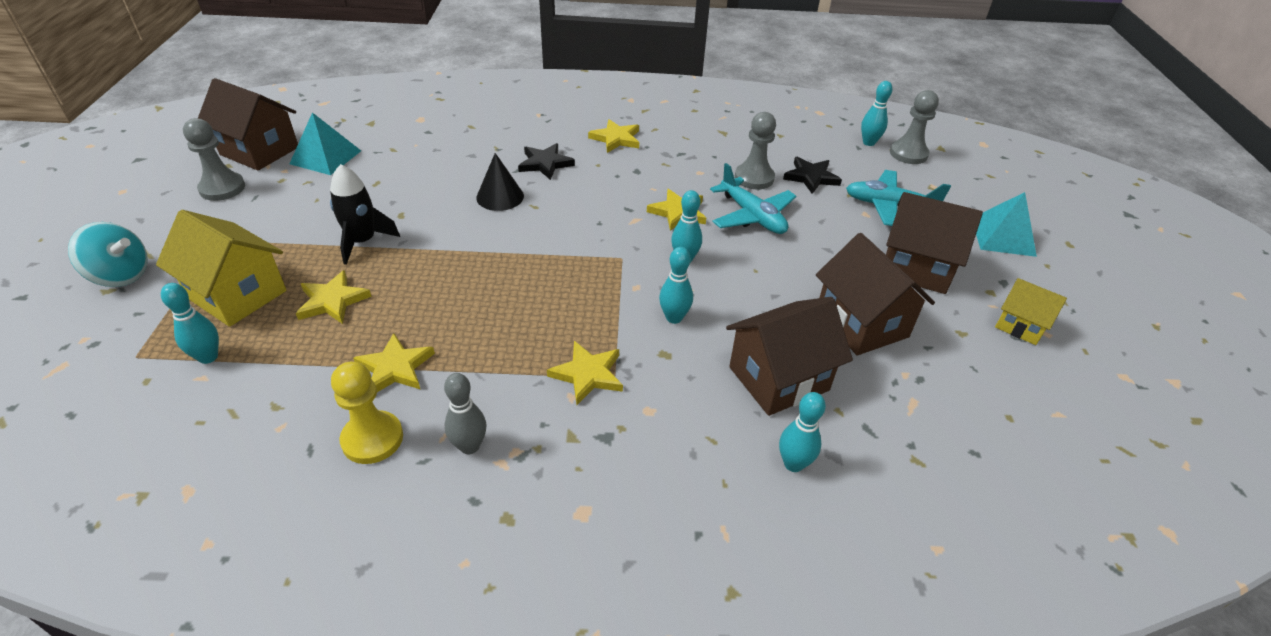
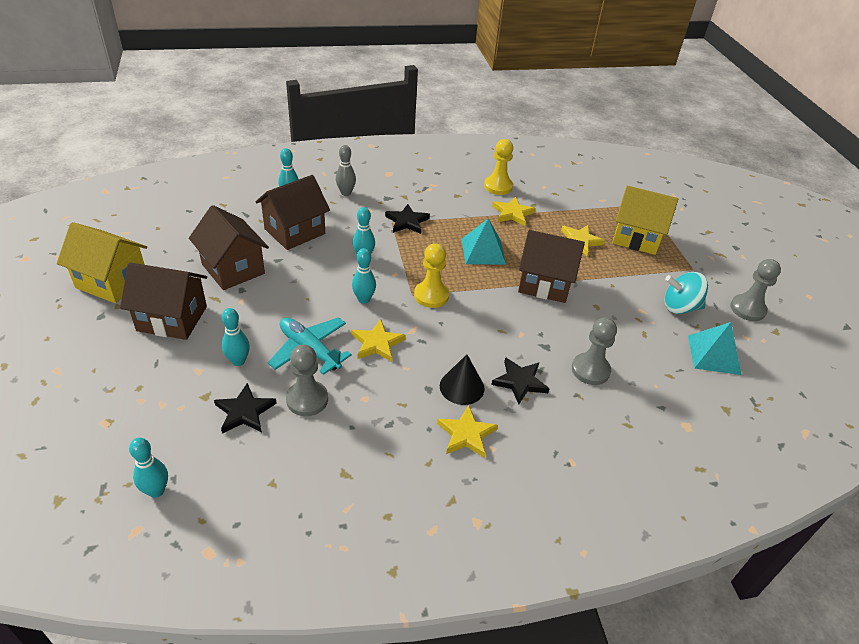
camera: 165 degrees right, 0 degrees up
(121, 275) = (714, 240): turquoise spinning top -> turquoise spinning top (680, 307)
(208, 357) = (611, 208): turquoise bowling pin -> turquoise bowling pin (238, 361)
(259, 151) = (773, 352): brown house -> brown house (544, 284)
(362, 241) = (601, 281): black rocket -> none
(469, 446) = (451, 188): grey bowling pin -> grey bowling pin (346, 193)
(500, 196) = (535, 335): black cone -> black cone (462, 387)
(588, 374) = (407, 221): yellow star -> black star
(597, 253) = (431, 295): none -> yellow pawn
(889, 205) = (169, 385): turquoise plane -> none
(908, 154) = (110, 477): grey pawn -> grey pawn (590, 370)
(1003, 236) = (69, 364): turquoise pyramid -> turquoise pyramid (483, 251)
(1020, 326) = (112, 282): yellow house -> yellow house, size x1.70

